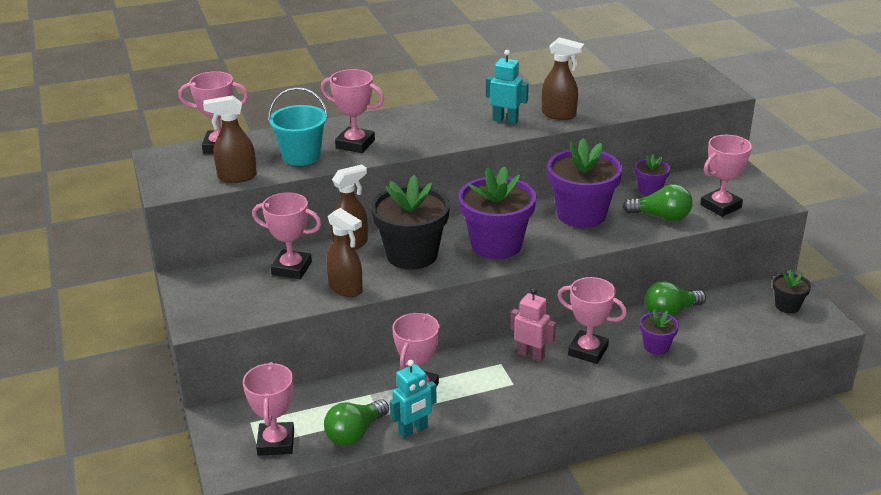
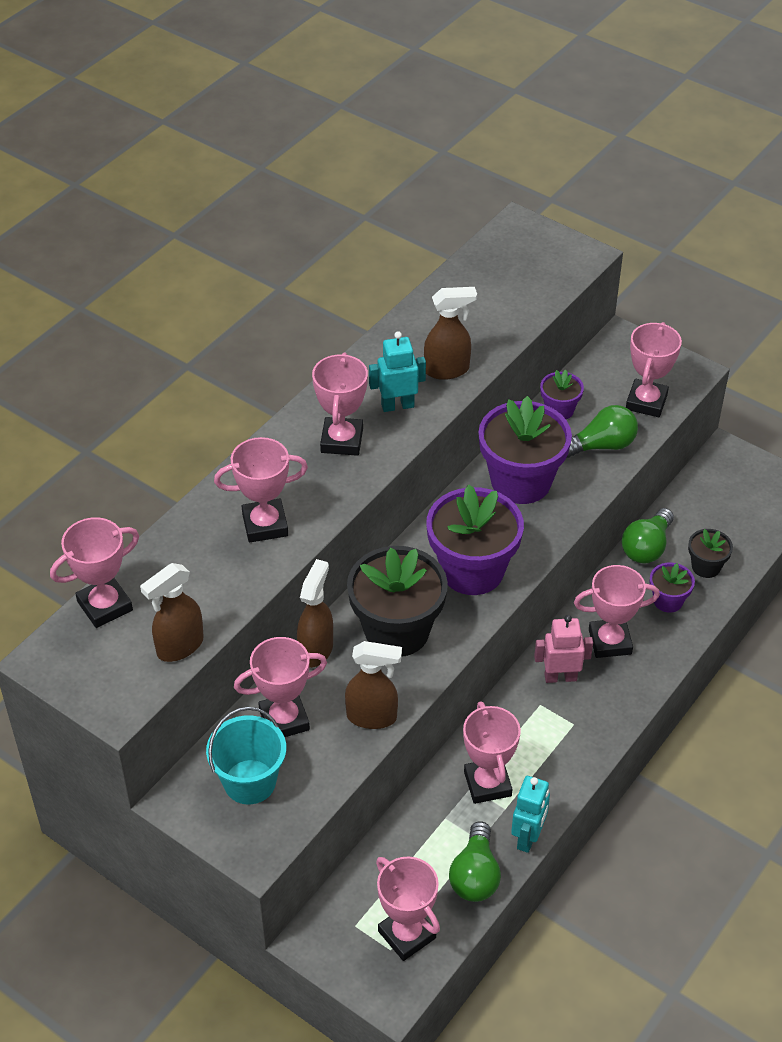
camera: 35 degrees left, 15 degrees up
(301, 156) = (222, 575): turquoise bucket -> turquoise bucket (250, 782)
(450, 124) = (342, 440): none -> pink trophy
(787, 306) = (745, 483): black flower pot -> black flower pot (706, 566)

